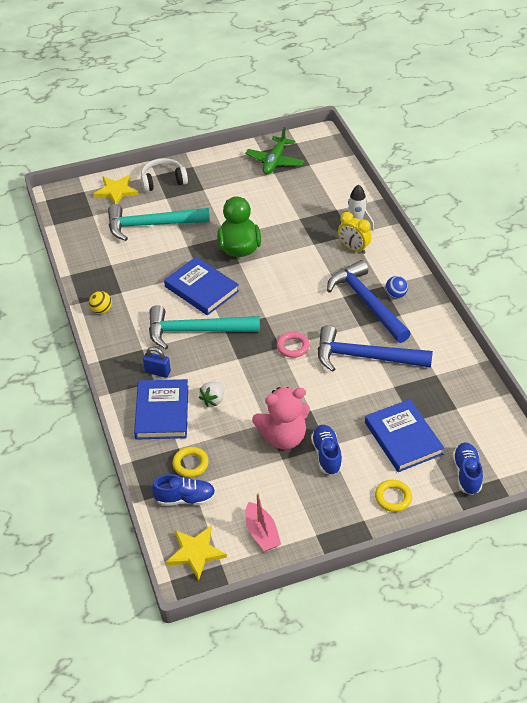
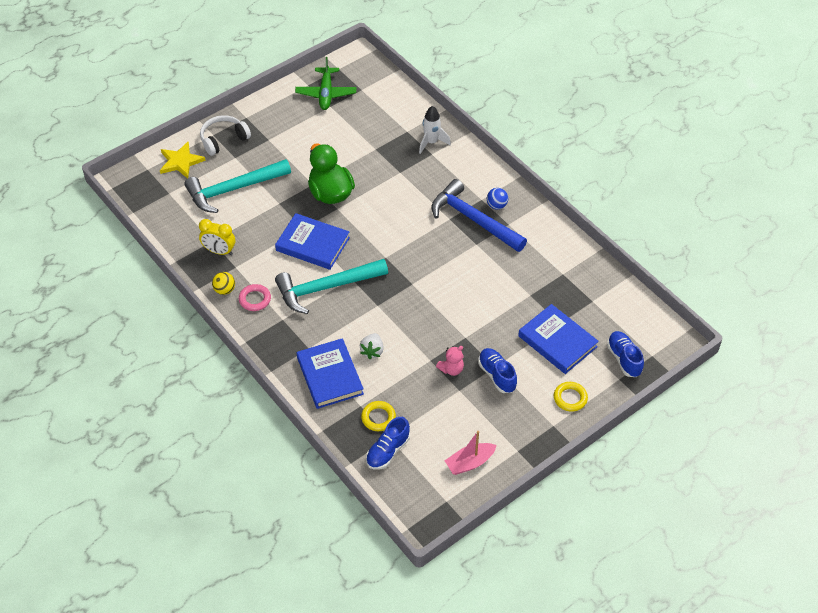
camera: 20 degrees left, 5 degrees up
(157, 372) = (308, 338): blue padlock -> none
(185, 498) = (388, 451): blue shoe -> blue shoe turned 150 degrees clockwise
(195, 552) = (419, 497): yellow star -> none
(261, 533) = (470, 463): pink boat -> pink boat turned 105 degrees clockwise
(283, 437) = (451, 369): pink teddy bear -> pink teddy bear, size x0.51
(293, 347) = (423, 280): pink ring -> pink ring (255, 299)
(353, 248) = (439, 168): yellow clock -> yellow clock (219, 251)
(365, 357) = (493, 273): blue hammer -> none

